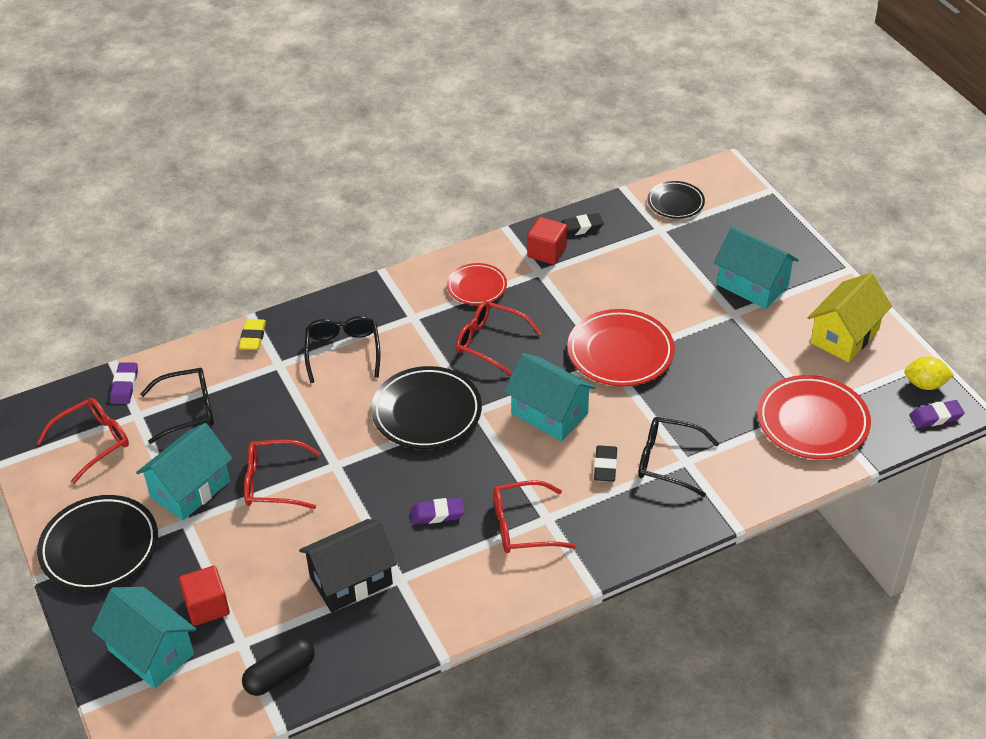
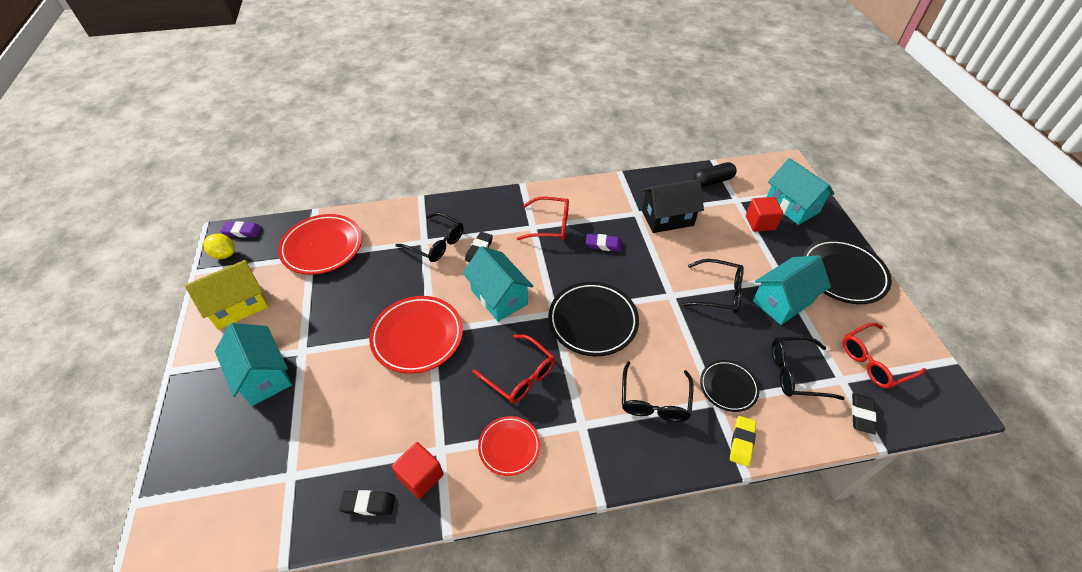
camera: 165 degrees left, 5 degrees up
(125, 386) = (861, 415): purple eraser -> black eraser
(273, 482) = (719, 292): red glasses -> black glasses
(675, 203) = (246, 514): black plate -> black plate (728, 387)

